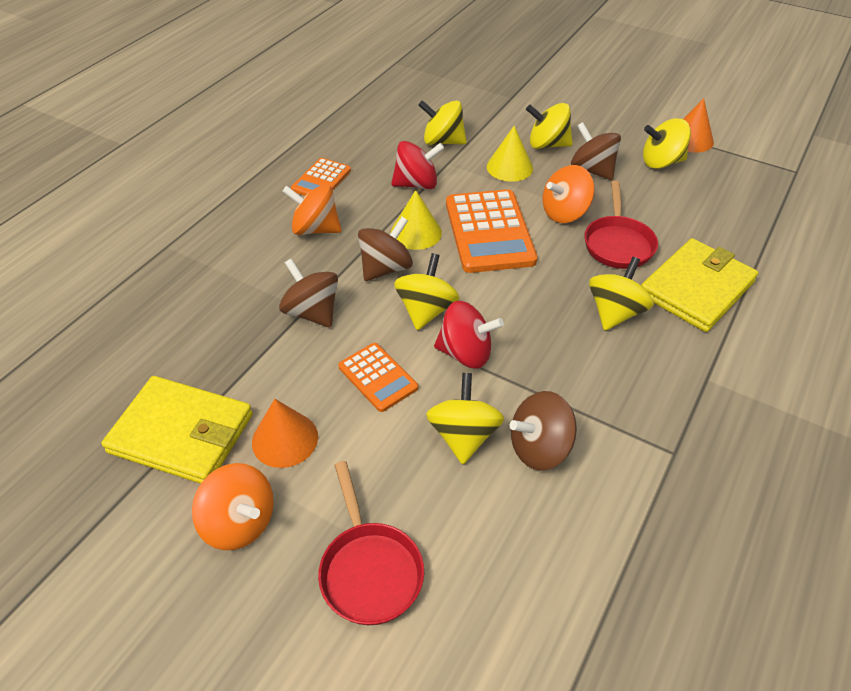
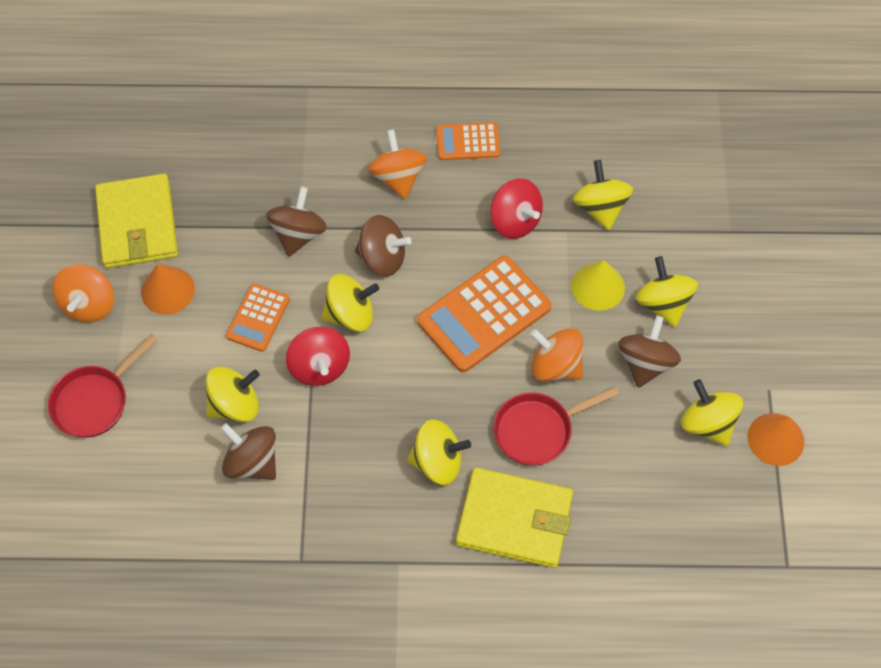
camera: 60 degrees right, 15 degrees up
(416, 232) = (444, 256): yellow cone -> none

